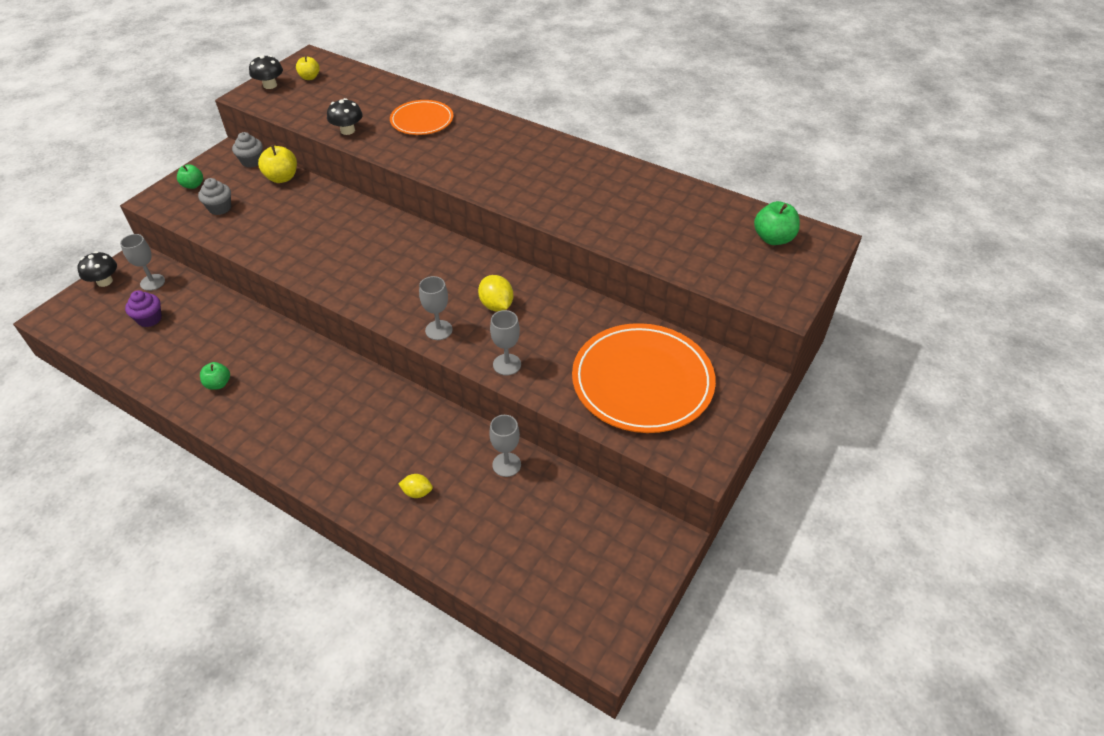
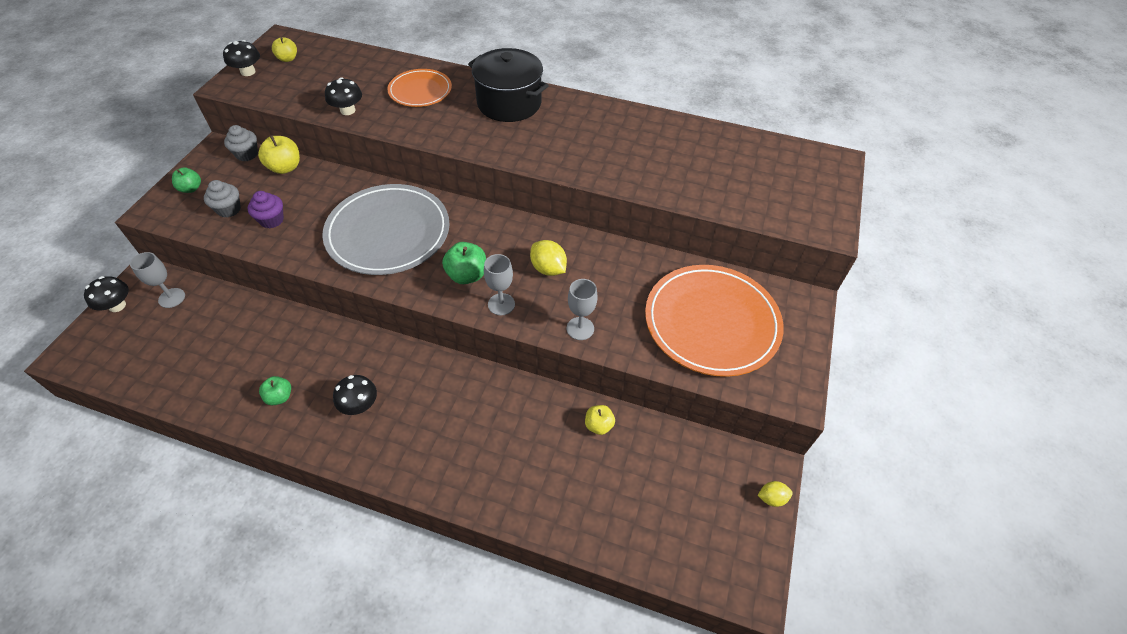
camera: 15 degrees left, 5 degrees up
(149, 319) = (181, 339): purple cupcake -> purple cupcake (272, 220)
(287, 404) = (359, 405): none -> black mushroom
(356, 249) = (388, 232): none -> grey plate
(417, 492) = (522, 472): yellow lemon -> yellow lemon (771, 498)
(503, 142) = (509, 103): none -> black pot
(506, 464) = (598, 425): grey goblet -> yellow apple
(773, 238) = (792, 165): green apple -> green apple (467, 275)

